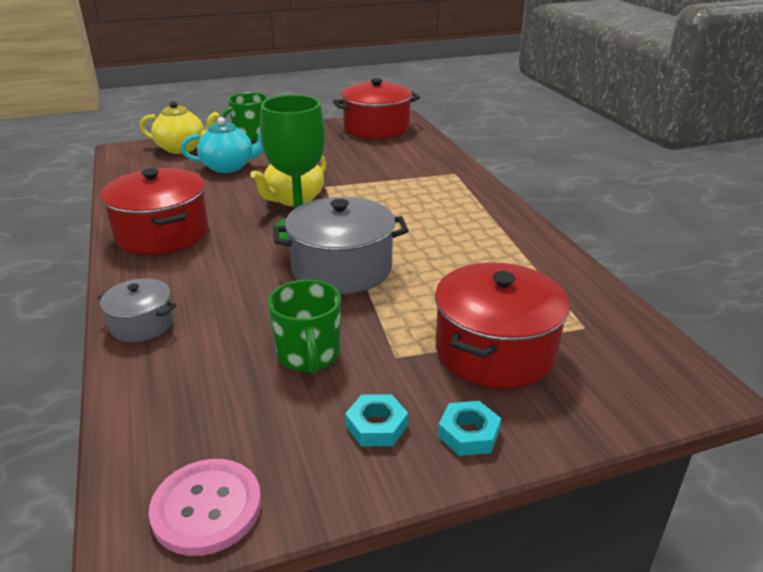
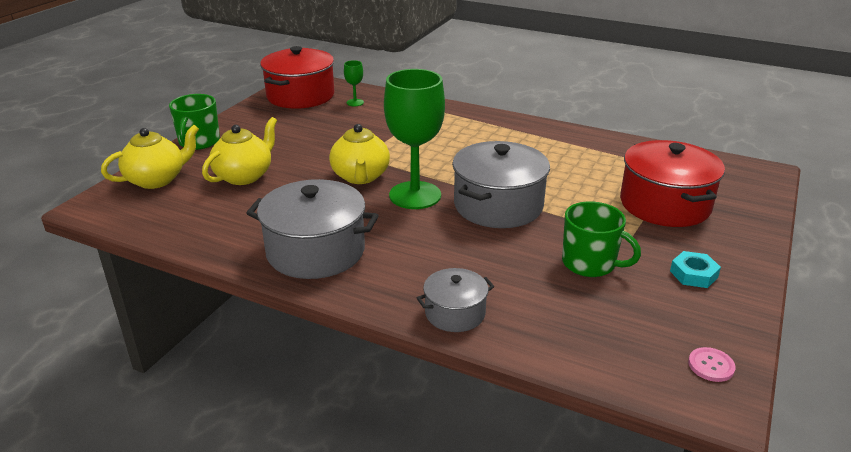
camera: 45 degrees left, 0 degrees up
(162, 233) = (315, 251): red pot -> grey pot
(207, 508) = (711, 366): pink button -> pink button, size x0.53
(229, 167) = (244, 176): turquoise teapot -> yellow teapot
(405, 146) = (355, 102): none -> green goblet
(468, 434) = (732, 250): turquoise nut -> none

